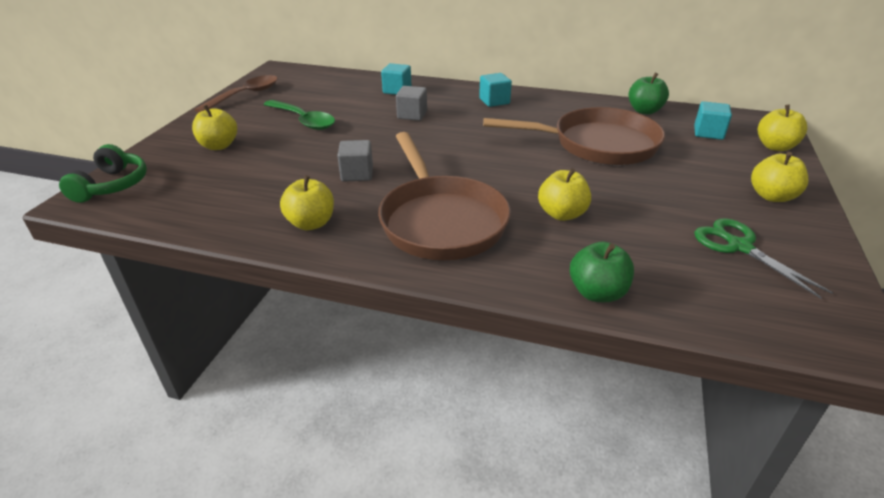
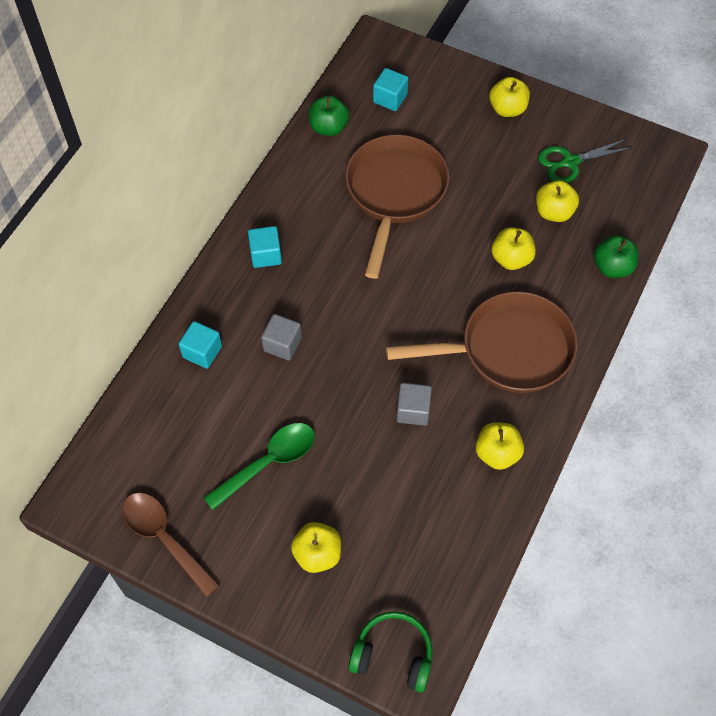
camera: 80 degrees left, 25 degrees up
(775, 147) = (427, 64): yellow apple -> yellow apple (554, 212)

